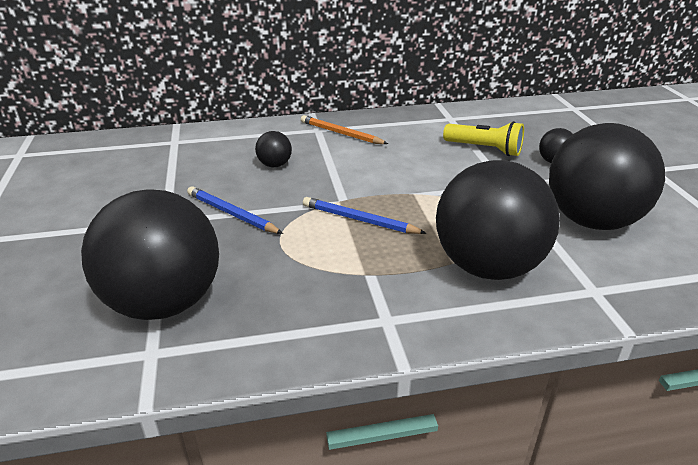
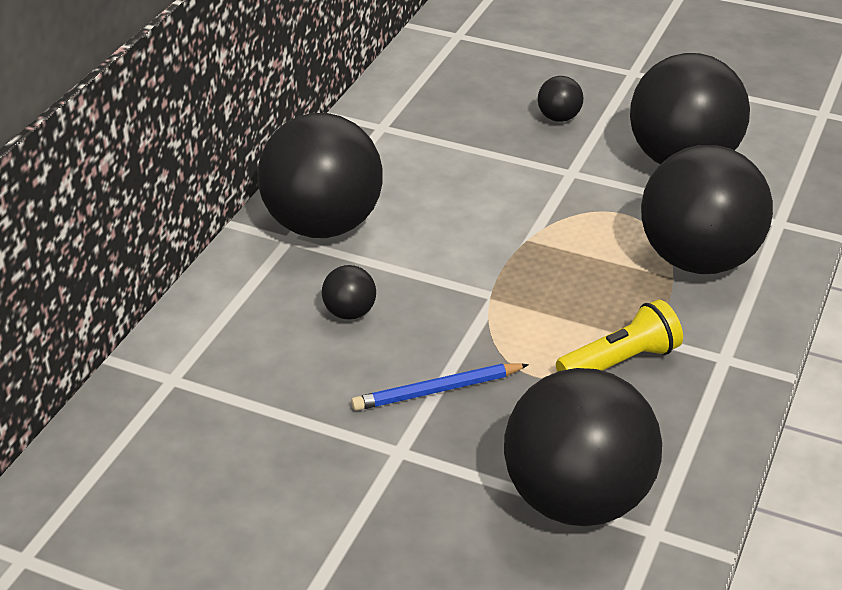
camera: 55 degrees left, 5 degrees up
(341, 133) = (323, 225): orange pencil -> black ball
(359, 220) = (543, 301): blue pencil -> none
(484, 149) = (484, 144): yellow flashlight -> yellow flashlight (620, 362)

